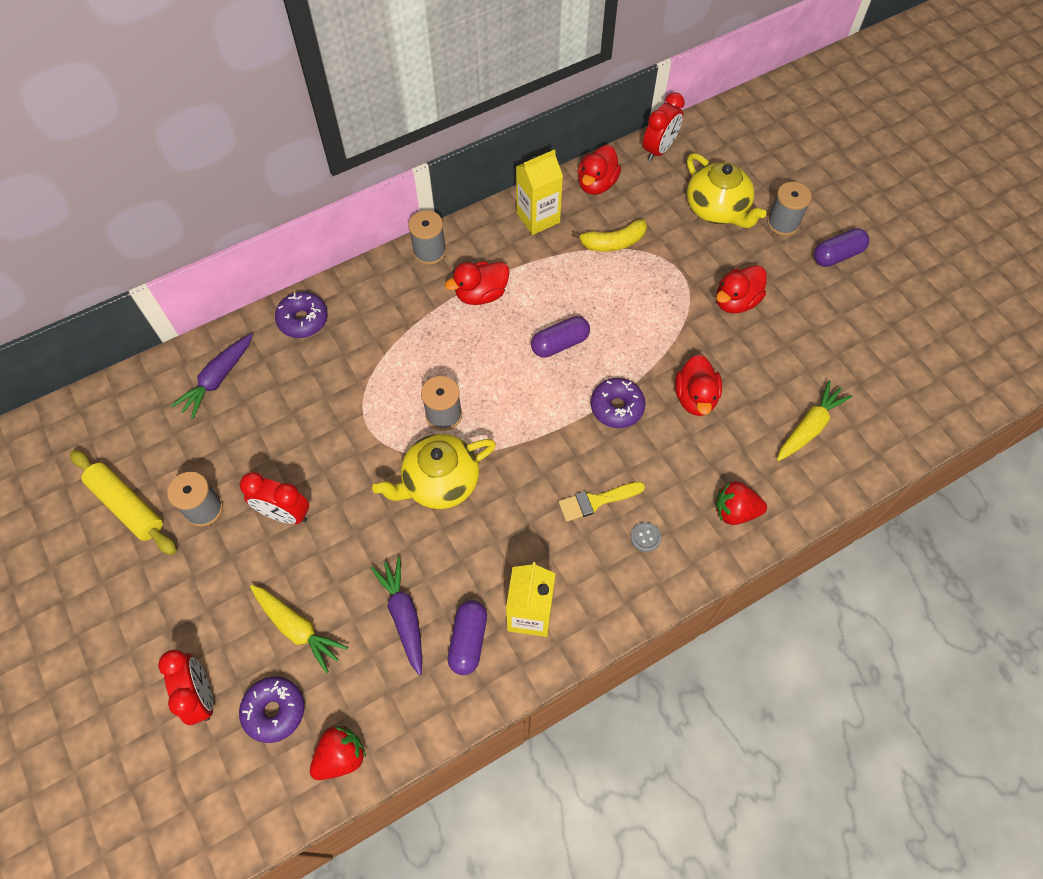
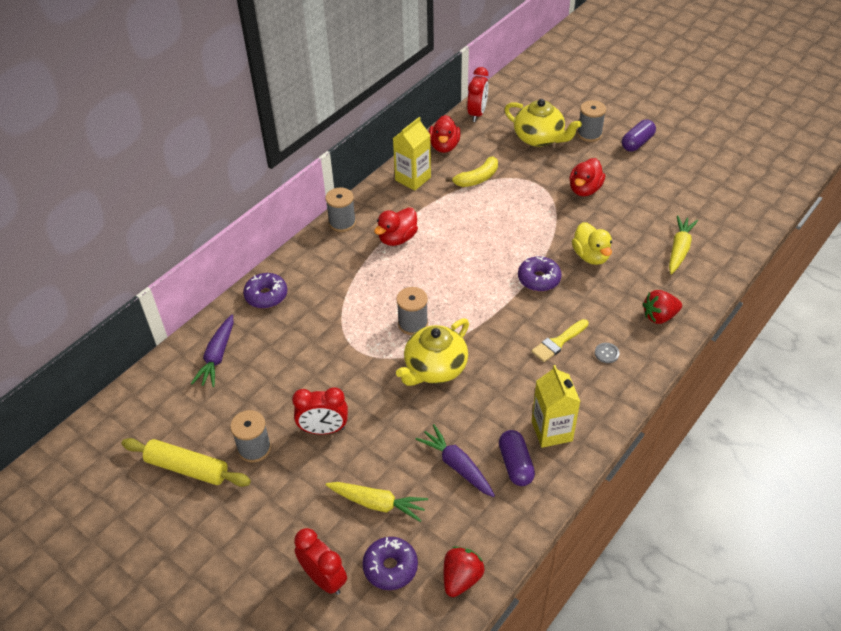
camera: 20 degrees left, 15 degrees down
(560, 344) = (474, 252): purple capsule -> none
(695, 397) = (591, 256): red duck -> yellow duck

